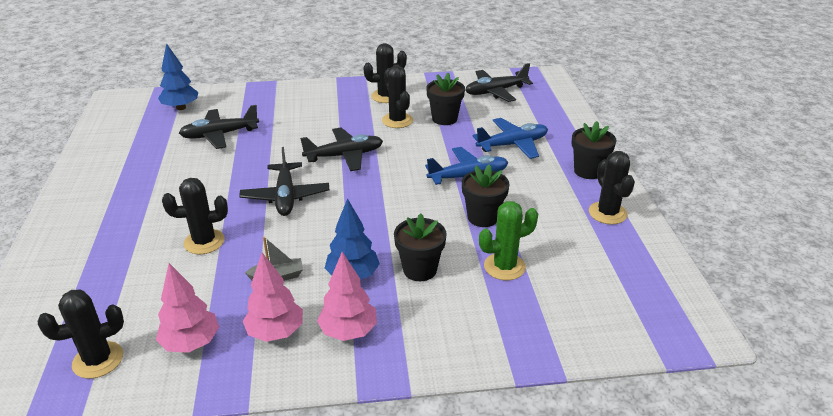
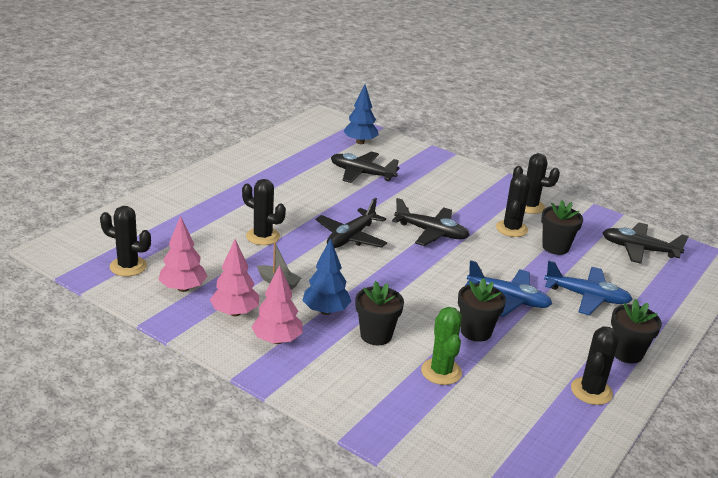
camera: 40 degrees right, 5 degrees down
(504, 267) = (441, 372): green cactus -> green cactus turned 60 degrees clockwise

